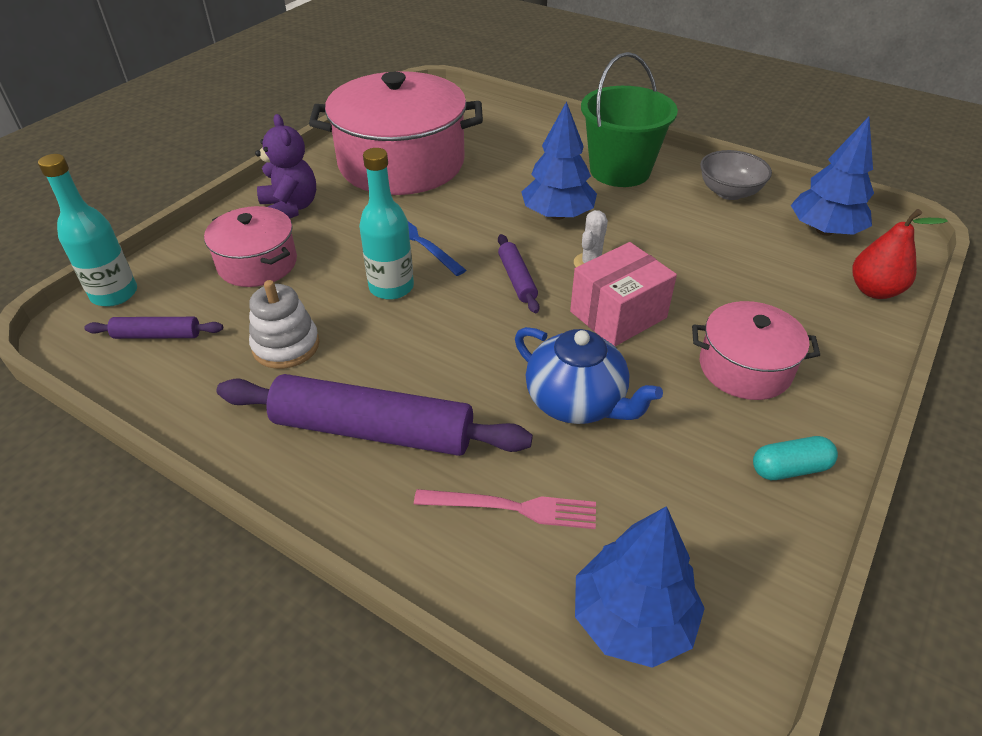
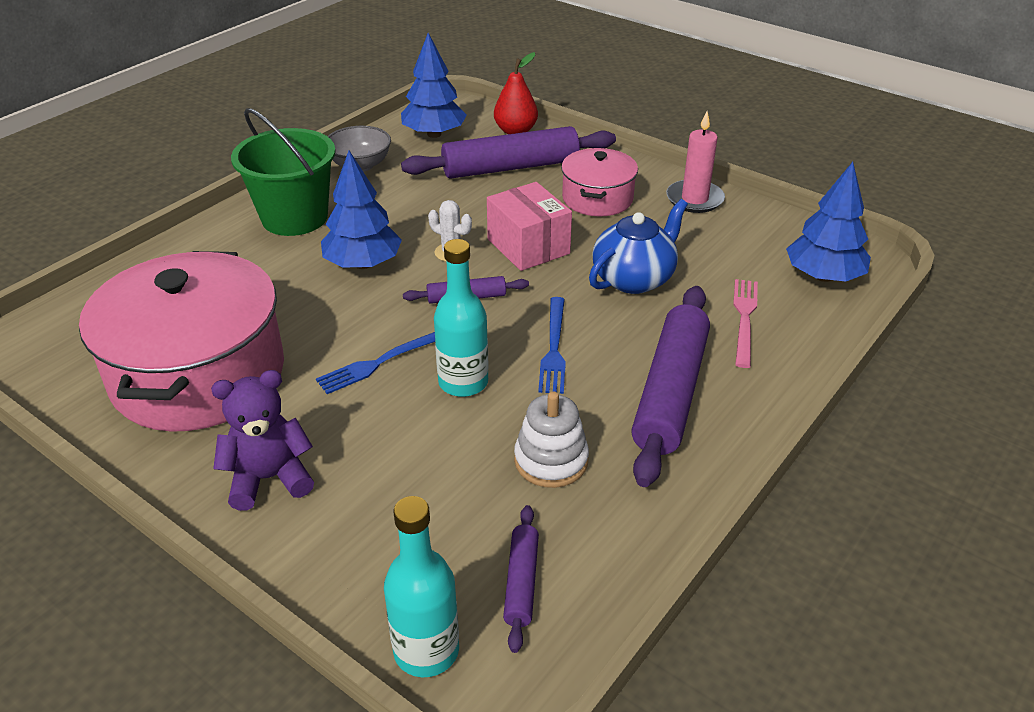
camera: 85 degrees left, 5 degrees down
(257, 263) = (391, 500): pink pot -> none
(443, 341) = (554, 348): none -> blue fork
(782, 292) = (510, 167): none -> purple rolling pin
(789, 468) = (694, 199): turquoise capsule -> pink candle

